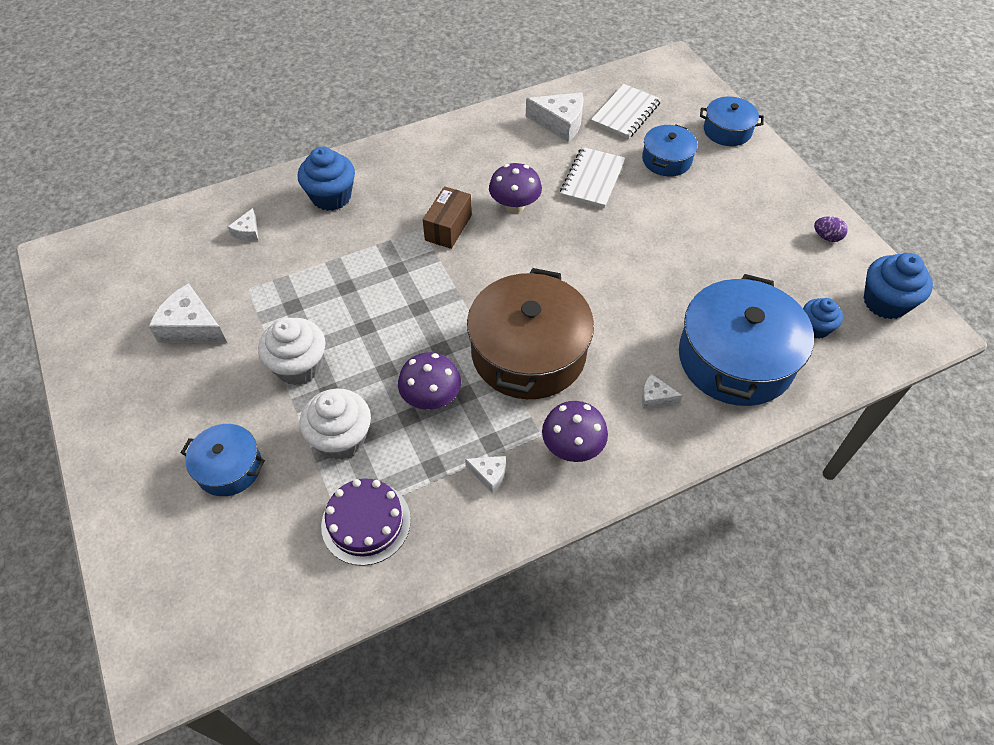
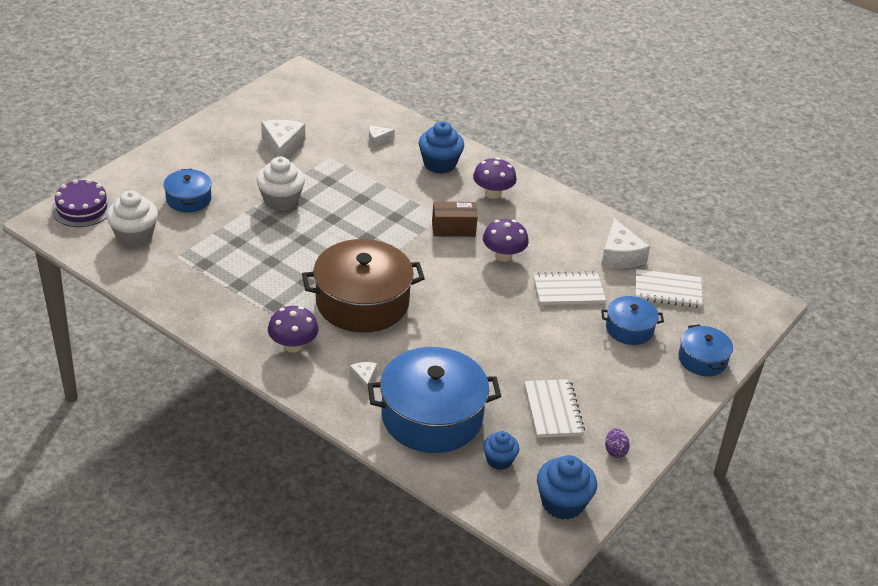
camera: 60 degrees right, 15 degrees down
(341, 438) = (236, 237): white cupcake -> white cupcake (134, 236)
(366, 522) = (181, 268): purple cake -> purple cake (82, 208)
(431, 398) = (293, 267): purple mushroom -> purple mushroom (493, 193)
(489, 474) = (247, 311): white cheese -> none
(758, 259) = (553, 410): none -> white notebook

